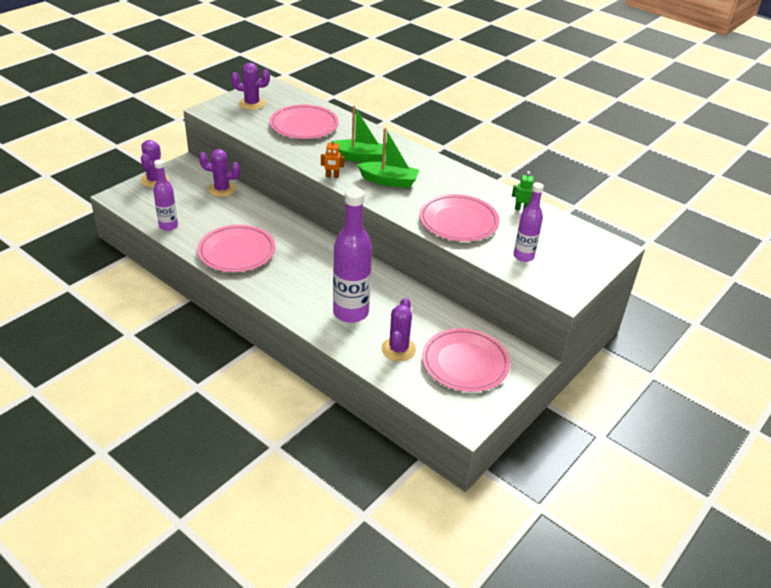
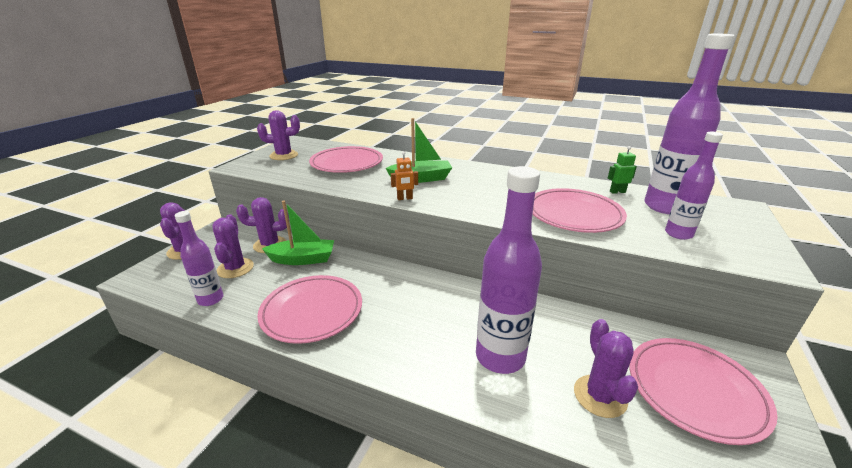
camera: 15 degrees left, 10 degrees down
(190, 205) = (235, 268): none -> purple cactus
(389, 181) = (468, 192): green boat -> green boat (303, 259)
(544, 232) = (664, 207): none -> purple bottle

